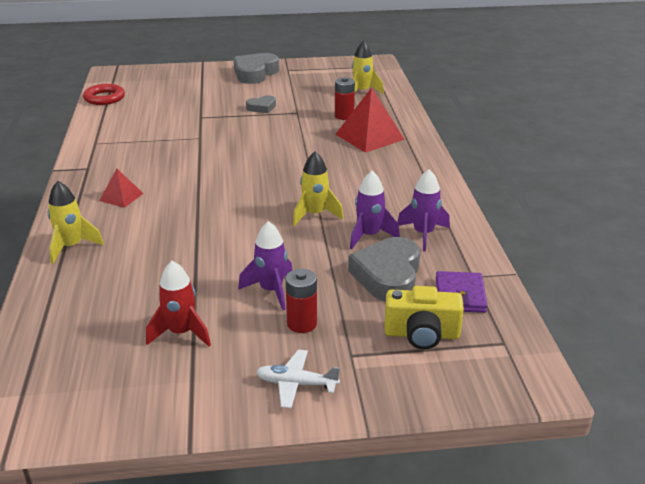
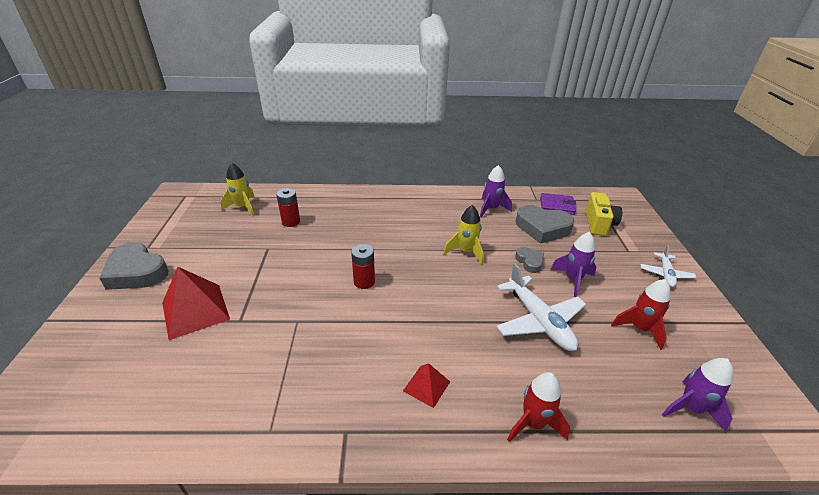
camera: 85 degrees left, 5 degrees up
(72, 247) = (533, 423): yellow rocket -> red rocket
(104, 98) = (101, 437): red ring -> none
(196, 259) = (539, 321): none -> white plane
(262, 107) = (241, 271): grey heart -> grey heart (529, 262)
(302, 323) = (605, 268): red battery -> red battery (364, 282)
(369, 136) = (338, 213): red pyramid -> red pyramid (195, 310)
(369, 236) = (495, 230): purple rocket -> purple rocket (690, 408)

